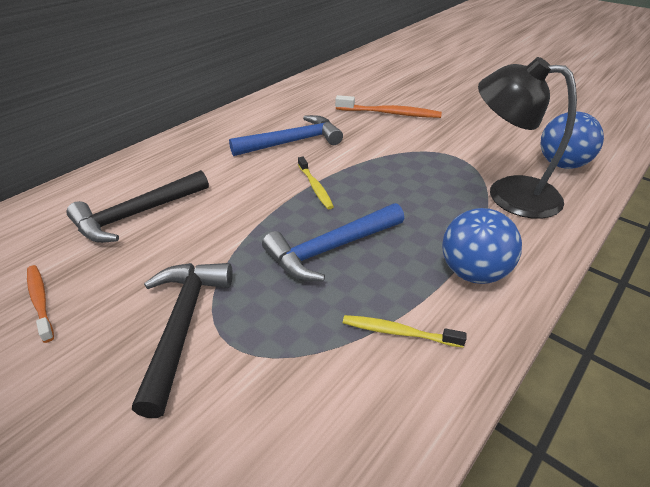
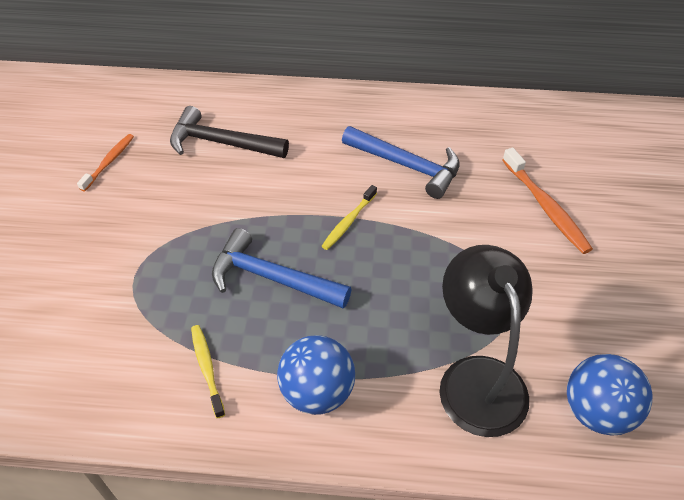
camera: 55 degrees right, 10 degrees up
(183, 325) = (134, 242): black hammer -> none

